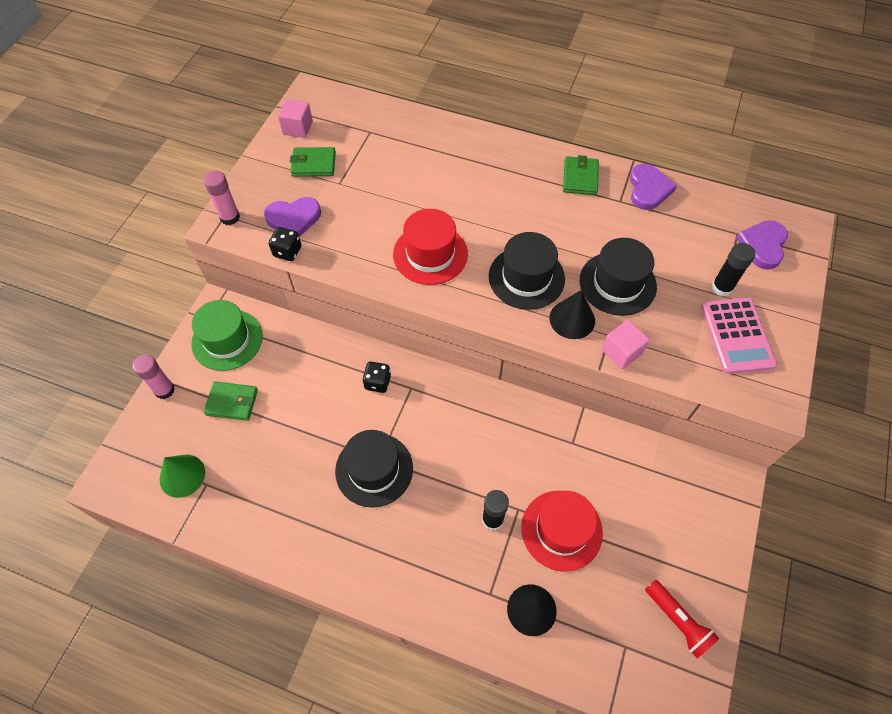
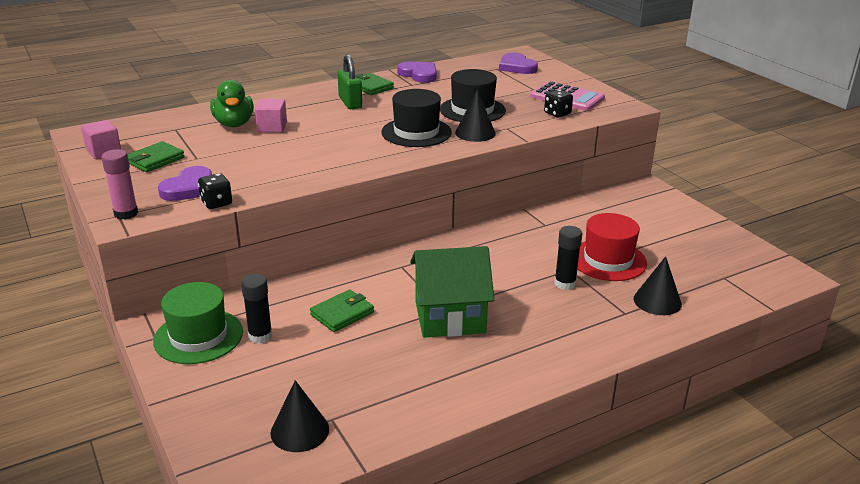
camera: 50 degrees left, 30 degrees down
(164, 390) = (186, 400): pink glue stick -> none
(182, 475) = (300, 431): green cone -> black cone
(232, 402) = (269, 363): green wallet -> green wallet (342, 313)
(374, 469) = (449, 317): black hat -> green house
(377, 382) = (372, 279): black dice -> black dice (557, 114)
(414, 155) = (234, 124): none -> green duck
(430, 254) = (333, 153): red hat -> none
(533, 190) = (350, 102): none -> green padlock
(621, 352) = (525, 130): pink cube -> pink cube (272, 127)
(678, 621) = (724, 250): red flashlight -> none
(721, 288) = (527, 87): black glue stick -> black glue stick (260, 336)

